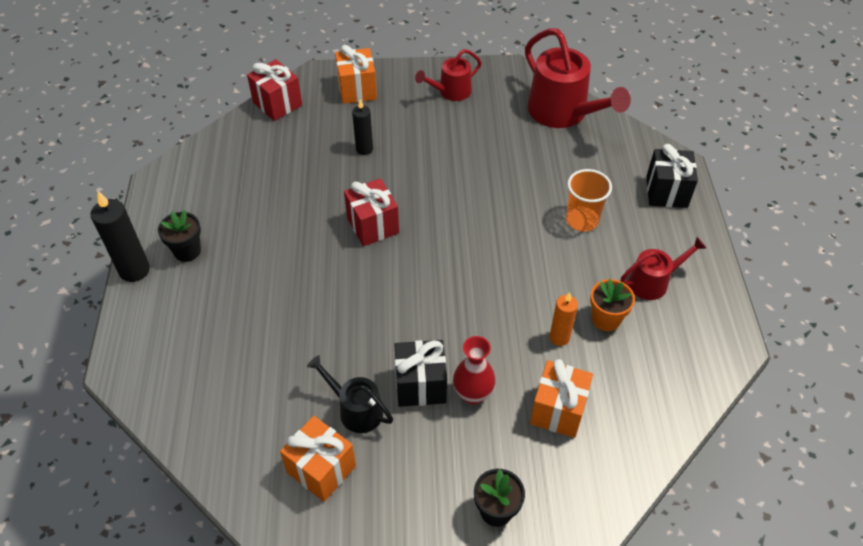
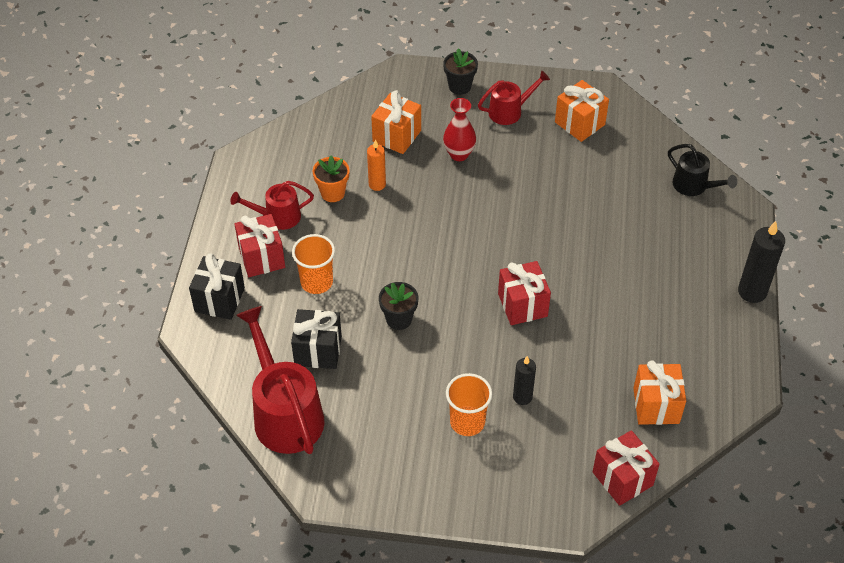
camera: 170 degrees left, 0 degrees up
(187, 251) = (704, 304): black flower pot -> black flower pot (399, 319)
(355, 409) = (552, 156): black watering can -> black watering can (694, 186)
(357, 90) = (523, 487): orange gift -> orange gift (656, 405)
(409, 125) = (467, 422): none -> orange cup
(420, 385) = (498, 166): black gift -> black gift (318, 351)
(450, 92) = (408, 465): red watering can -> red watering can (510, 111)
(647, 236) = (262, 258): none -> red gift

